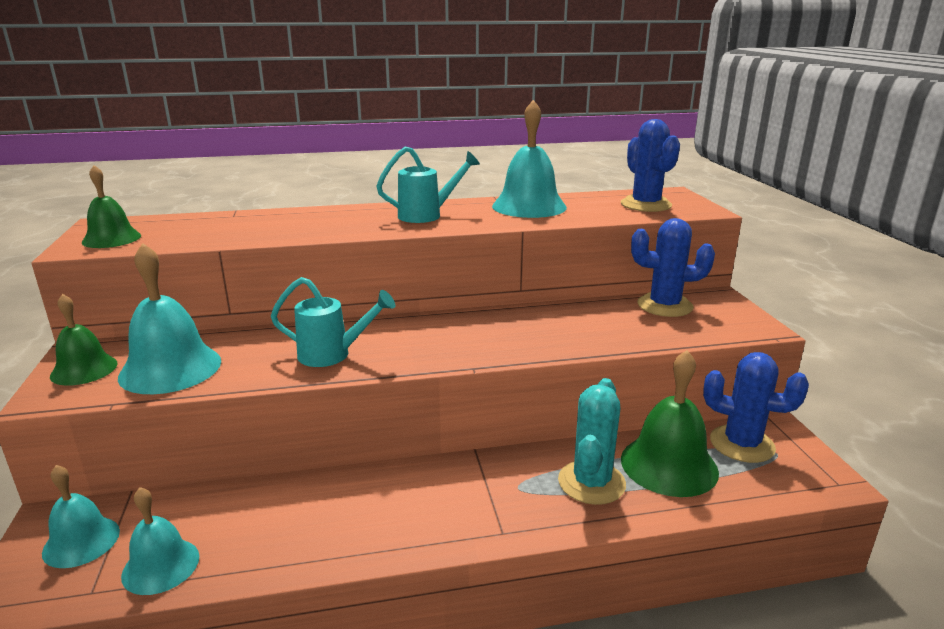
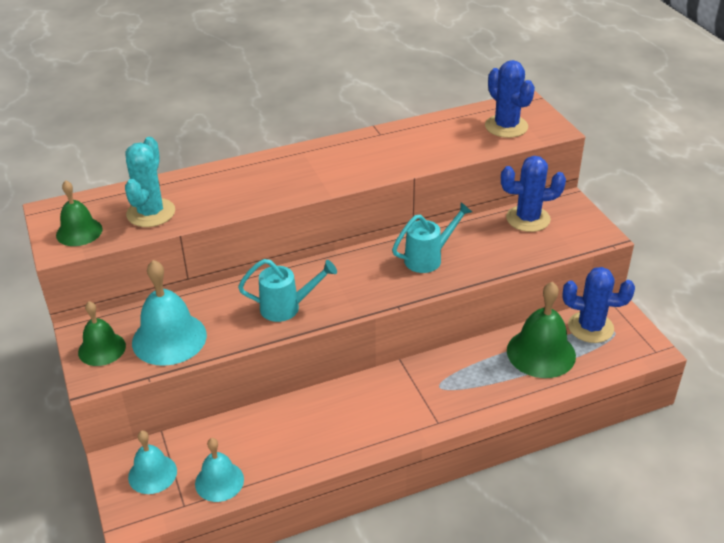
camera: 10 degrees left, 15 degrees up
(427, 215) = (328, 164): turquoise watering can -> turquoise watering can (429, 258)
(529, 206) = (409, 140): turquoise bell -> none
(591, 482) = (489, 375): turquoise cactus -> turquoise cactus (151, 213)

